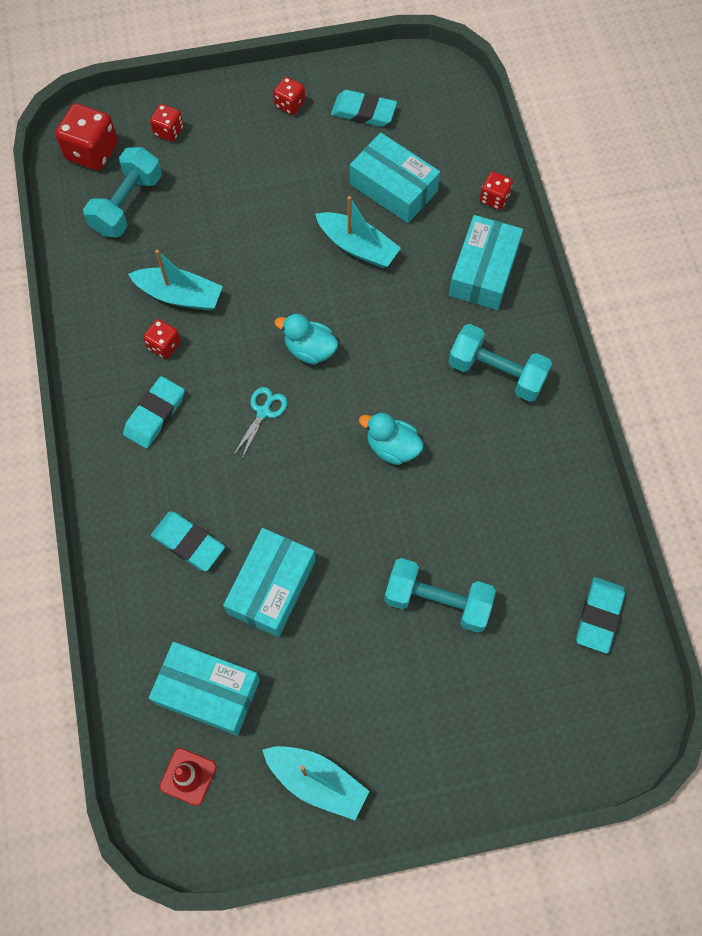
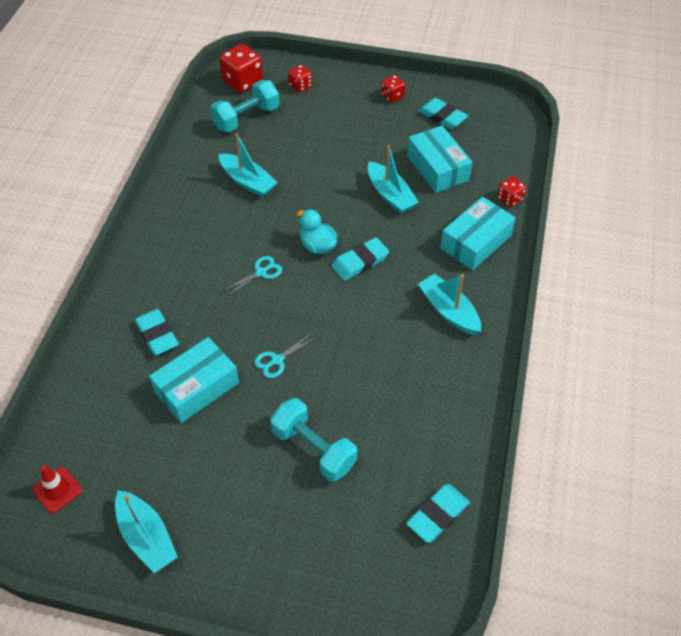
camera: 25 degrees right, 15 degrees down
(155, 414) = (185, 246): turquoise eraser -> turquoise eraser (360, 262)
(164, 345) = (218, 207): red dice -> none
(208, 691) = (108, 438): turquoise box -> none
(342, 514) = (277, 360): none -> turquoise scissors
(392, 447) = (340, 330): turquoise duck -> none
(496, 372) = (449, 311): turquoise dumbbell -> turquoise boat

